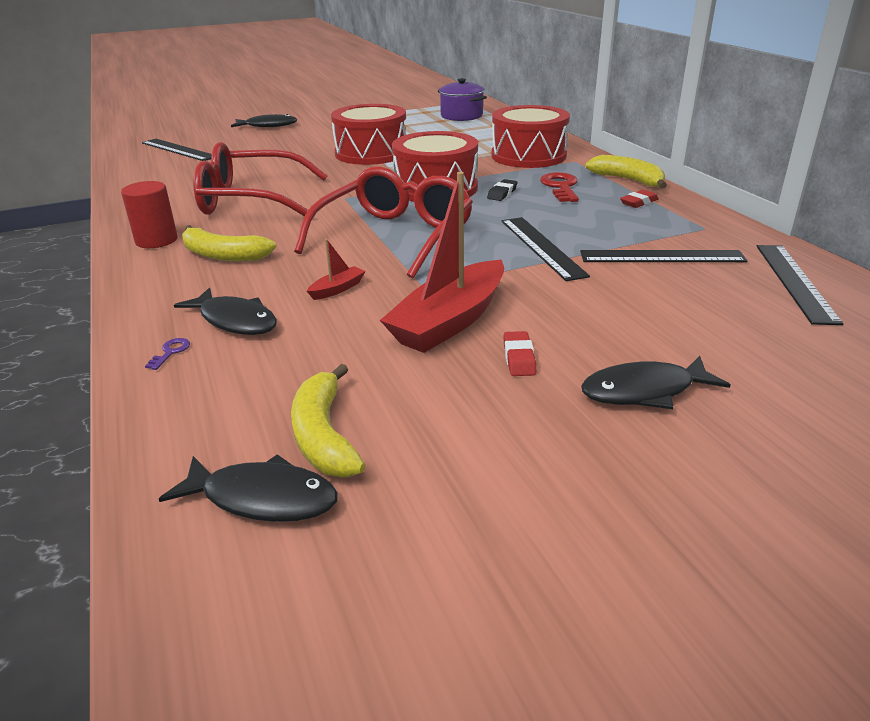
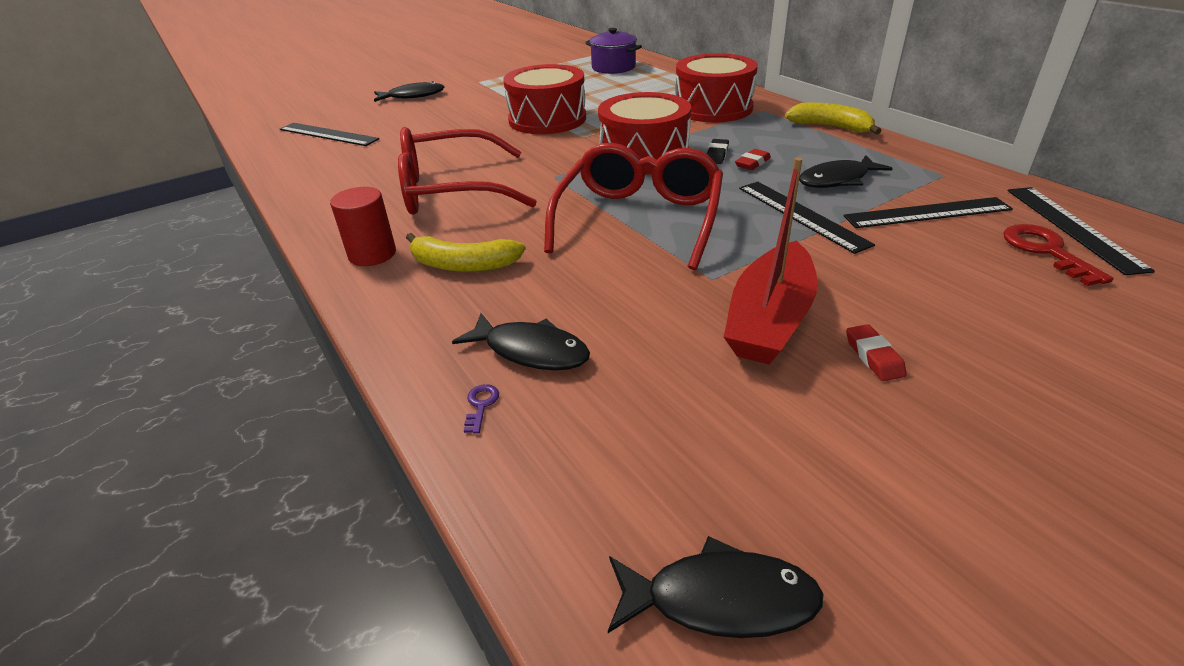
camera: 10 degrees left, 5 degrees up
(324, 436) = (733, 495): yellow banana -> none
(337, 289) = (620, 294): red boat -> none
(560, 187) = (770, 141): red key -> red key (1045, 251)
(638, 202) = (859, 152): red eraser -> red eraser (752, 163)
(644, 391) = (1028, 380): black fish -> black fish (837, 180)

